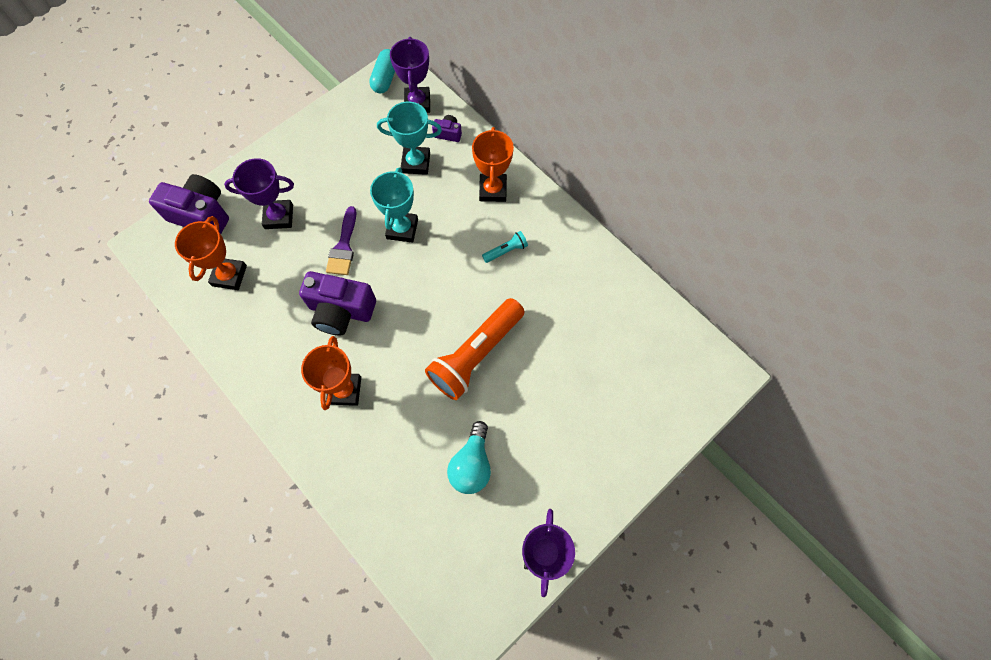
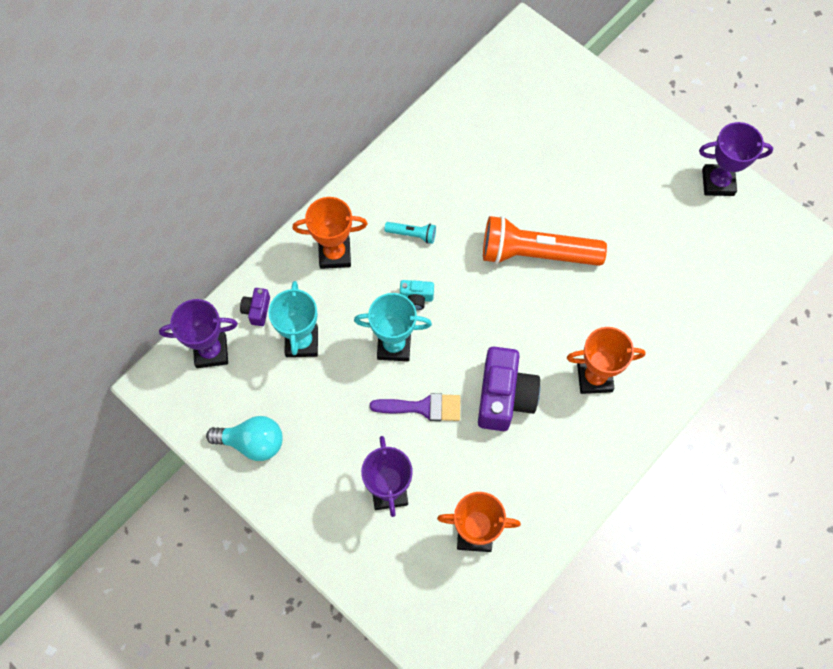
camera: 95 degrees left, 0 degrees up
(201, 214) = (393, 590): purple camera -> none
(385, 78) = (171, 396): turquoise capsule -> none
(444, 249) = (416, 298): none -> turquoise camera
(472, 464) = (649, 247): turquoise light bulb -> turquoise light bulb (252, 442)
(476, 354) = (536, 253): orange flashlight -> orange flashlight turned 150 degrees clockwise
(506, 251) = (412, 234): turquoise flashlight -> turquoise flashlight turned 135 degrees clockwise

